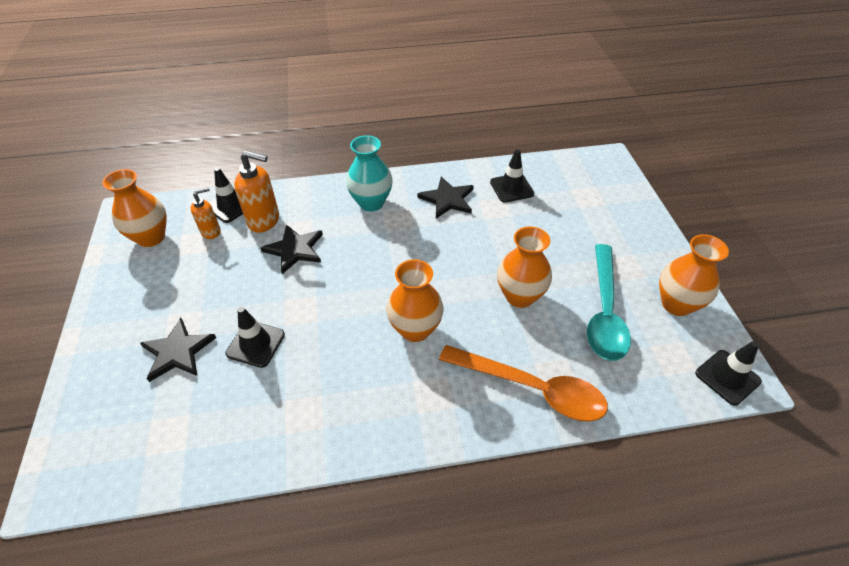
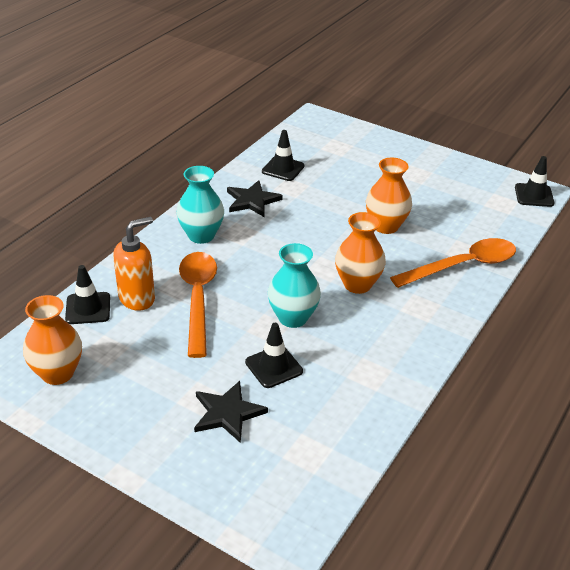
camera: 50 degrees left, 10 degrees down
(211, 231) = (105, 334): orange soap dispenser -> none
(295, 250) = (198, 299): black star -> orange spoon
(327, 316) = (293, 318): none -> turquoise vase
(604, 311) = (439, 203): turquoise spoon -> none
(676, 304) = (466, 176): orange vase -> none

